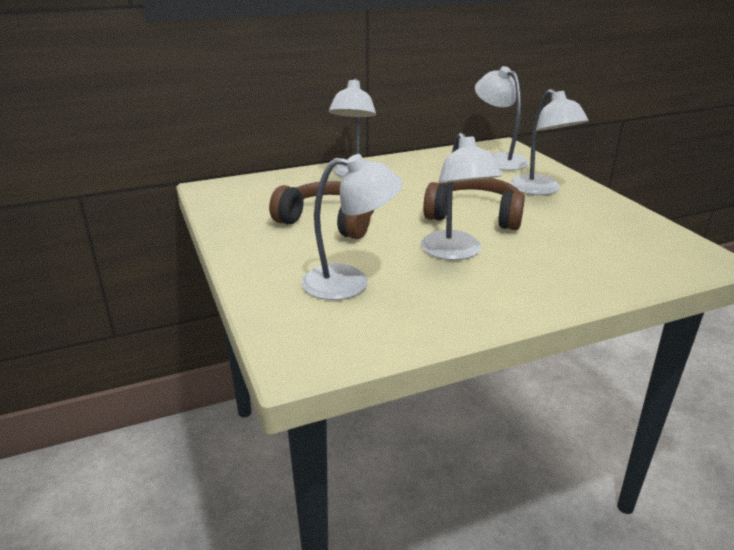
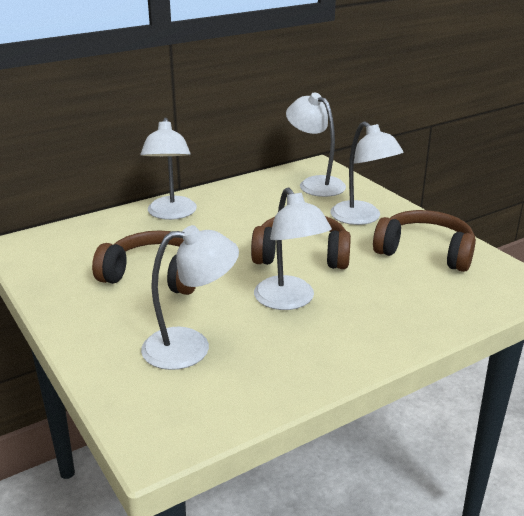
camera: 10 degrees left, 0 degrees up
(602, 222) = (425, 252): none -> brown headphones

